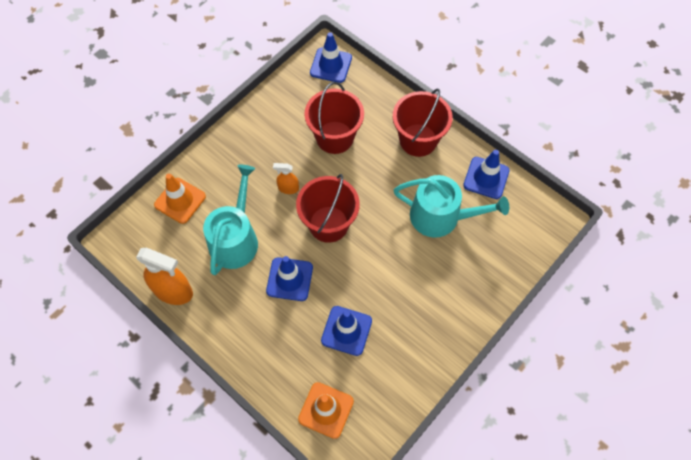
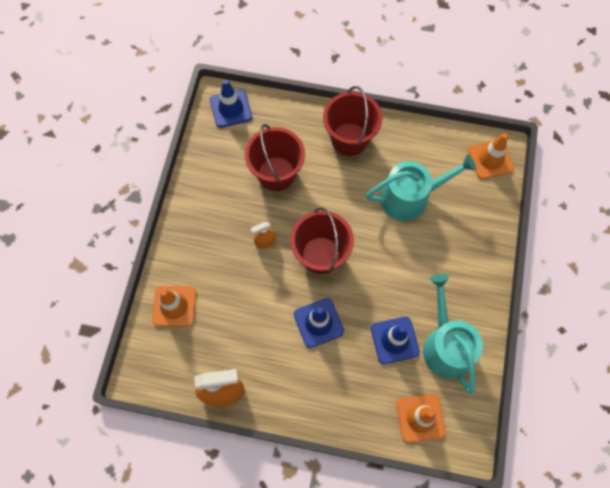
camera: 30 degrees left, 5 degrees up
(235, 239) = (248, 313): turquoise watering can -> turquoise watering can (445, 345)
(486, 178) = (426, 143): blue traffic cone -> none
(539, 222) = (490, 159): none -> orange traffic cone

